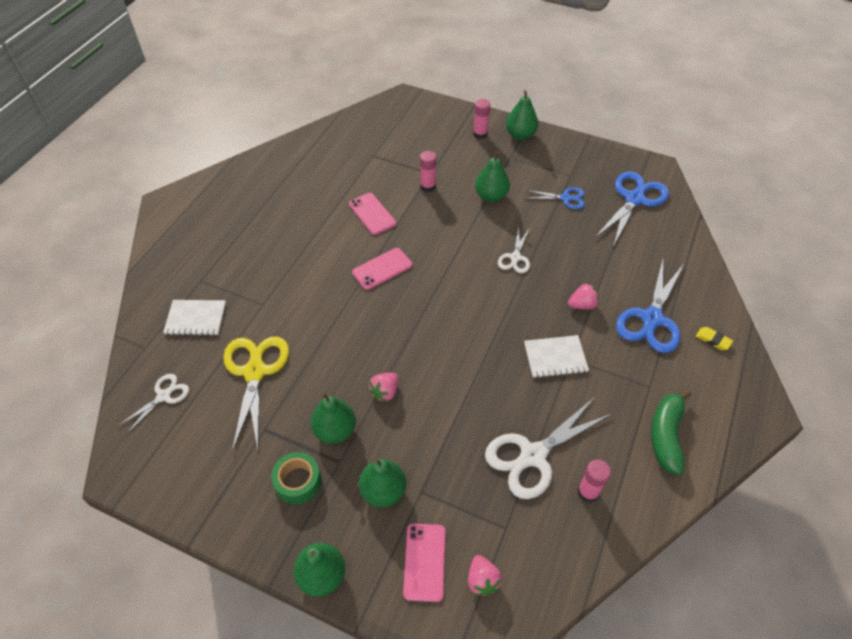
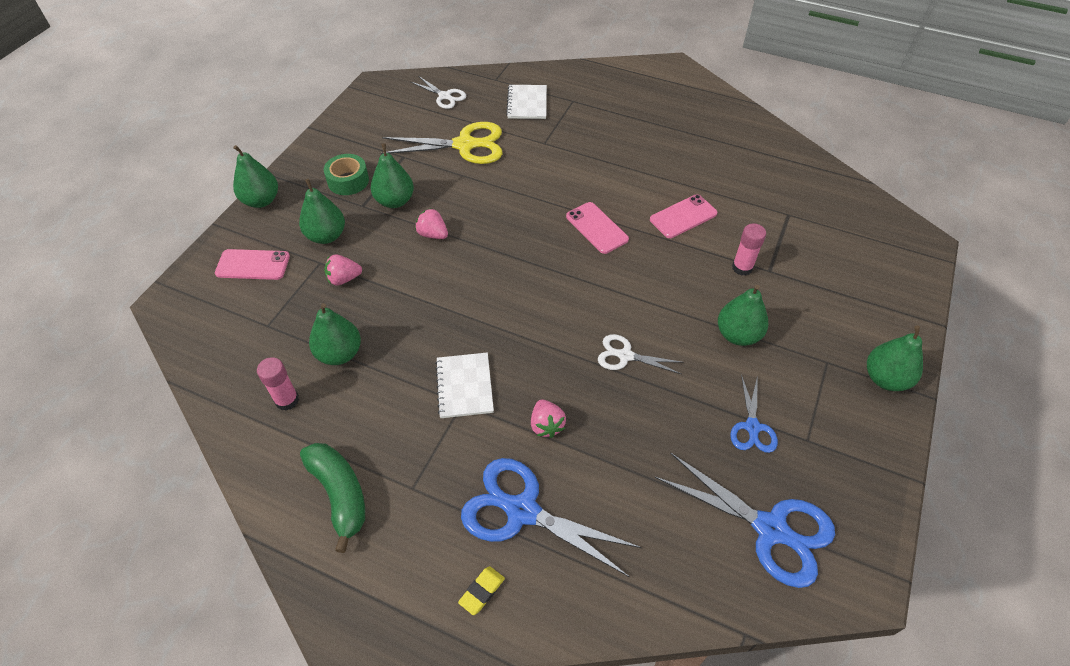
camera: 90 degrees right, 0 degrees up
(480, 134) = (869, 327): pink glue stick -> none
(482, 580) = (223, 305): pink strawberry -> pink strawberry (344, 279)
(533, 455) = (339, 354): white scissors -> green pear
(666, 435) = (340, 494): green banana -> green banana turned 45 degrees clockwise

